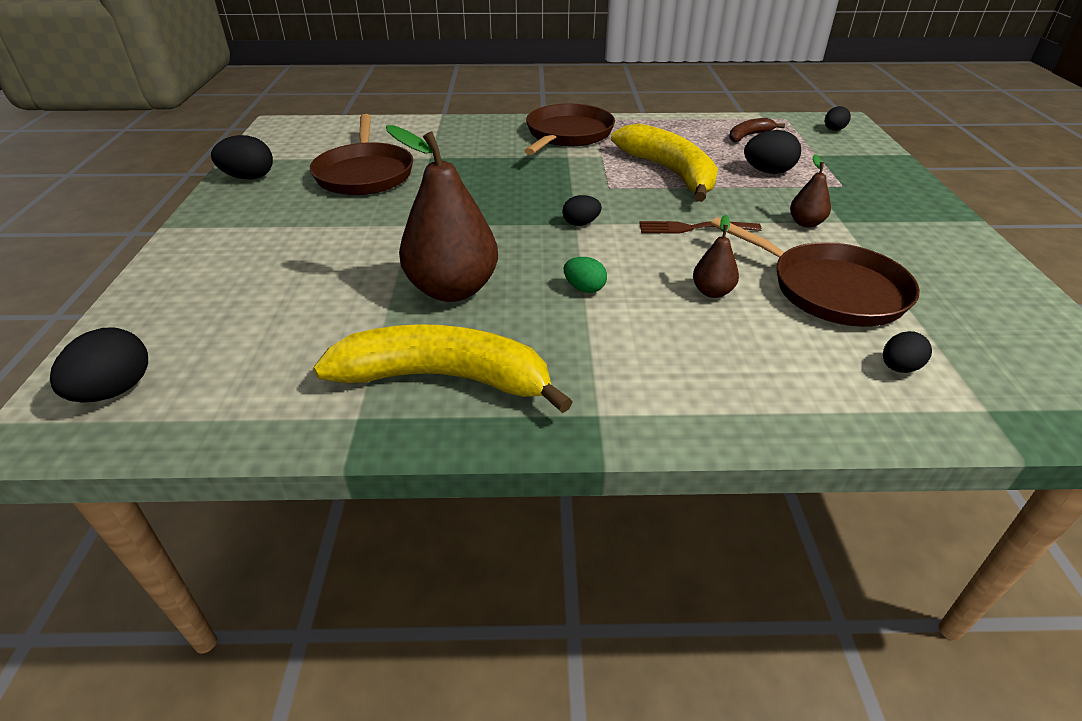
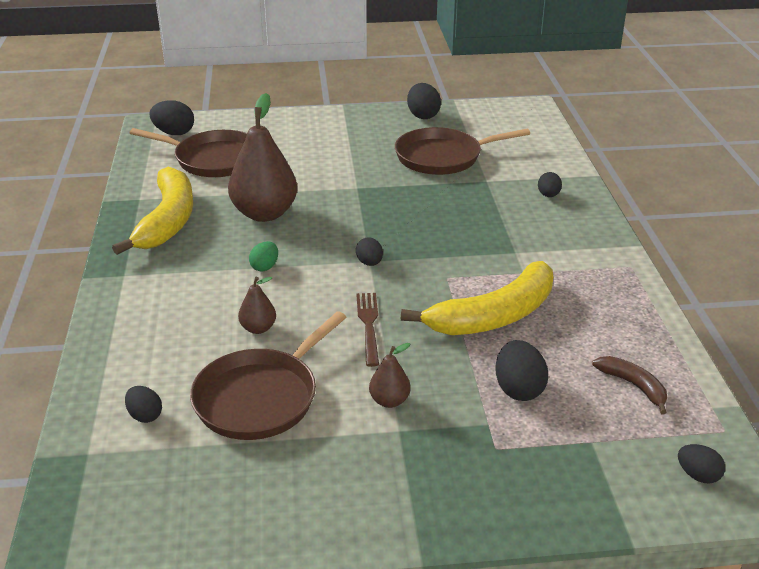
camera: 85 degrees right, 5 degrees down
(470, 135) = (548, 195): none -> black egg
(567, 134) = (575, 250): brown pan -> brown pan (214, 159)

